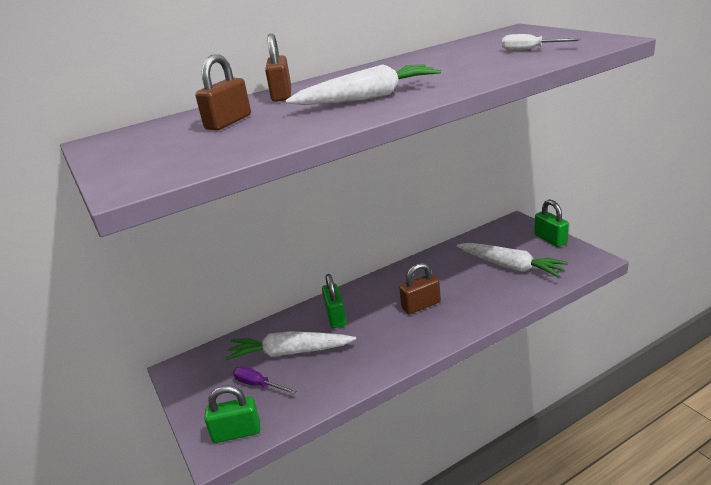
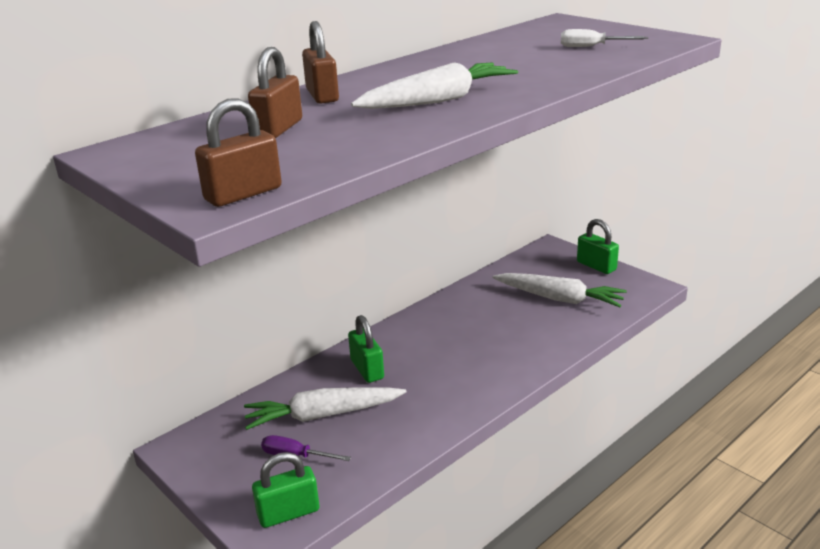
camera: 15 degrees left, 0 degrees up
(421, 305) = (468, 349): brown padlock -> brown padlock (243, 194)

